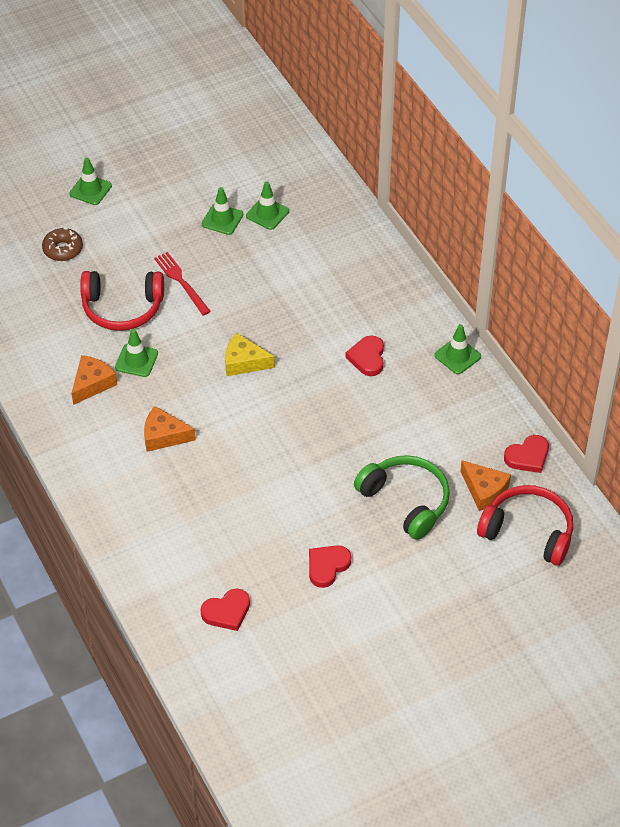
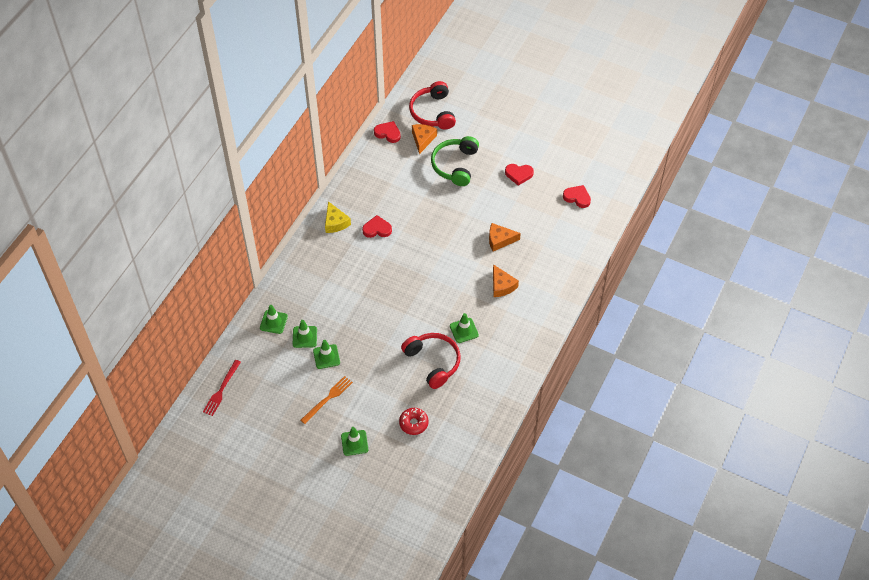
camera: 125 degrees left, 5 degrees up
(63, 249) = (413, 423): brown donut -> red donut
(92, 384) = (496, 340): orange cheese -> orange cheese (500, 240)
(166, 194) = (328, 399): none -> orange fork
(181, 282) = (391, 346): red fork -> red fork (221, 389)
(244, 362) = (424, 281): yellow cheese -> yellow cheese (335, 222)
(367, 358) = (377, 229): red heart -> red heart turned 150 degrees counterclockwise
(457, 356) = (344, 192): green traffic cone -> green traffic cone (273, 322)

